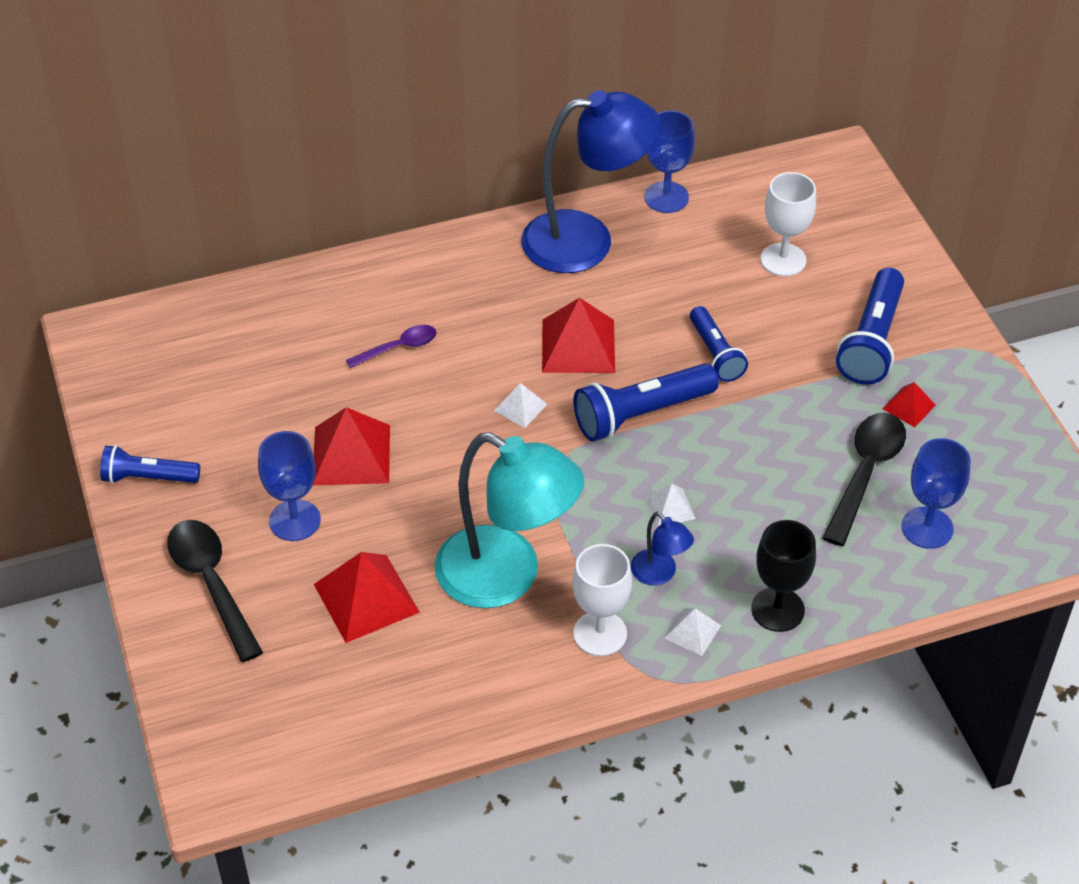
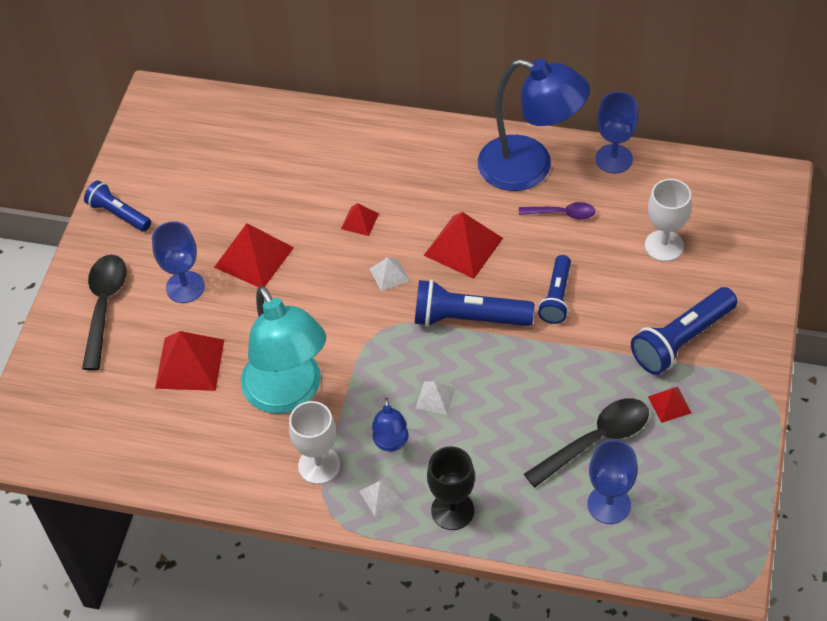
camera: 35 degrees right, 5 degrees up
(398, 347) = (340, 193): purple spoon -> purple spoon (562, 213)
(443, 367) = (359, 221): none -> red pyramid

